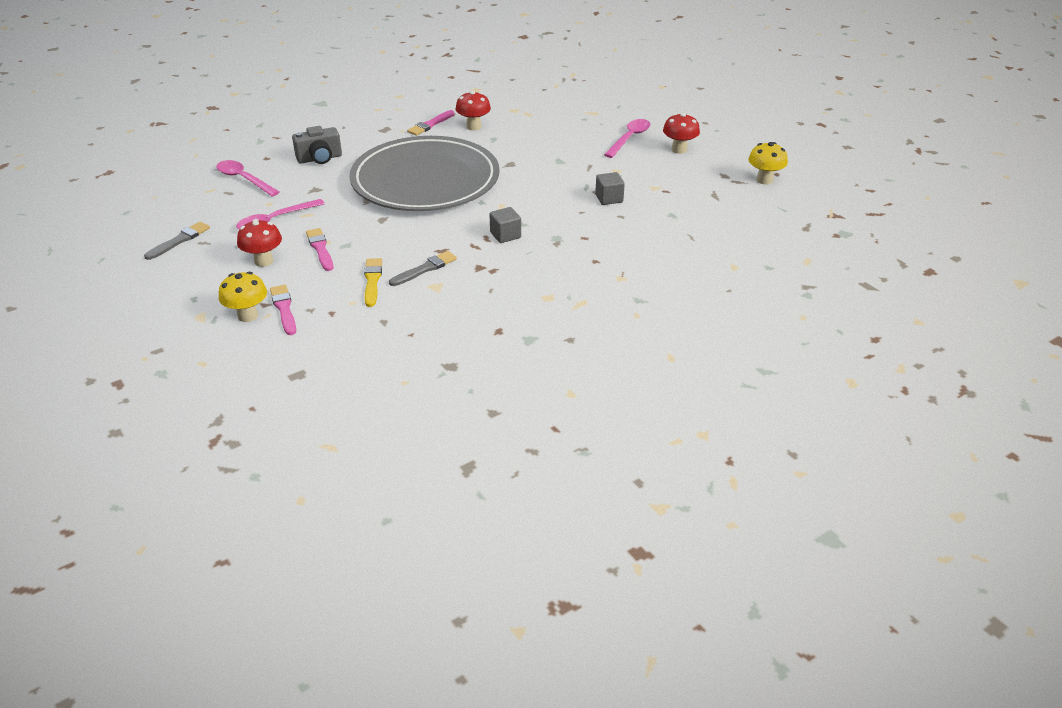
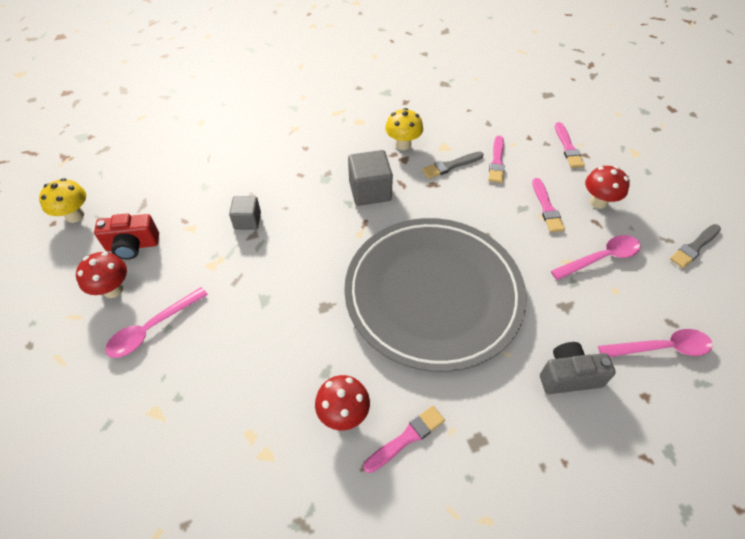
camera: 165 degrees left, 15 degrees up
(244, 179) = (661, 348): pink spoon -> pink spoon turned 60 degrees counterclockwise
(248, 316) = (596, 146): yellow mushroom -> yellow mushroom (403, 144)
(372, 281) = (497, 161): yellow brush -> pink brush
(505, 235) = (370, 191): grey cube -> grey cube, size x1.59
(692, 171) = (132, 245): none -> red camera

